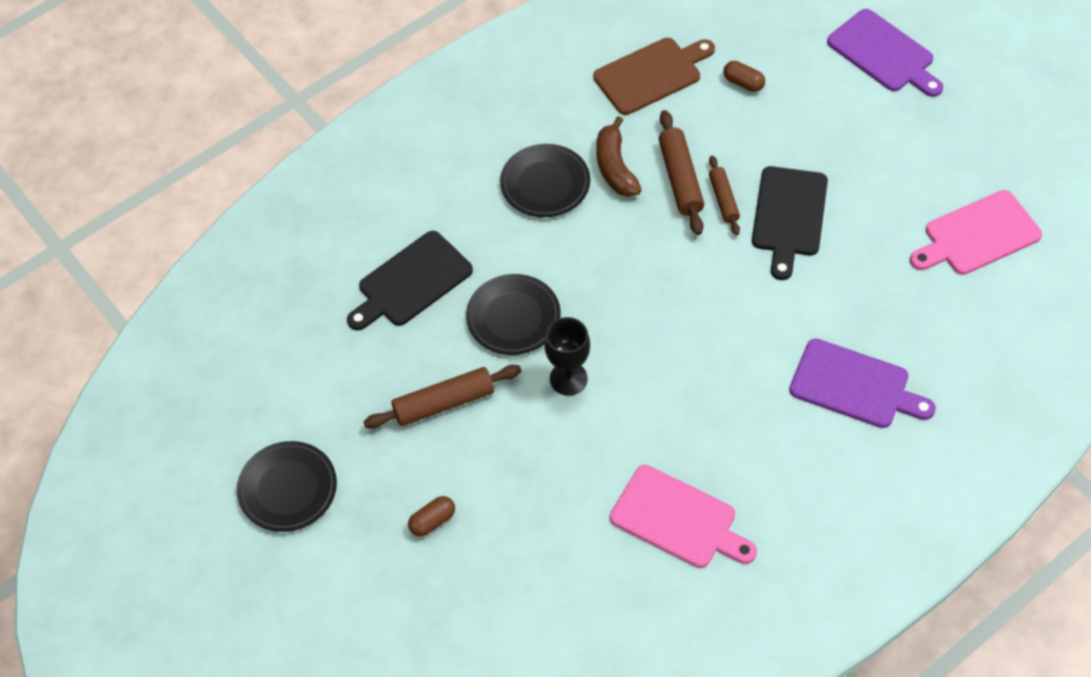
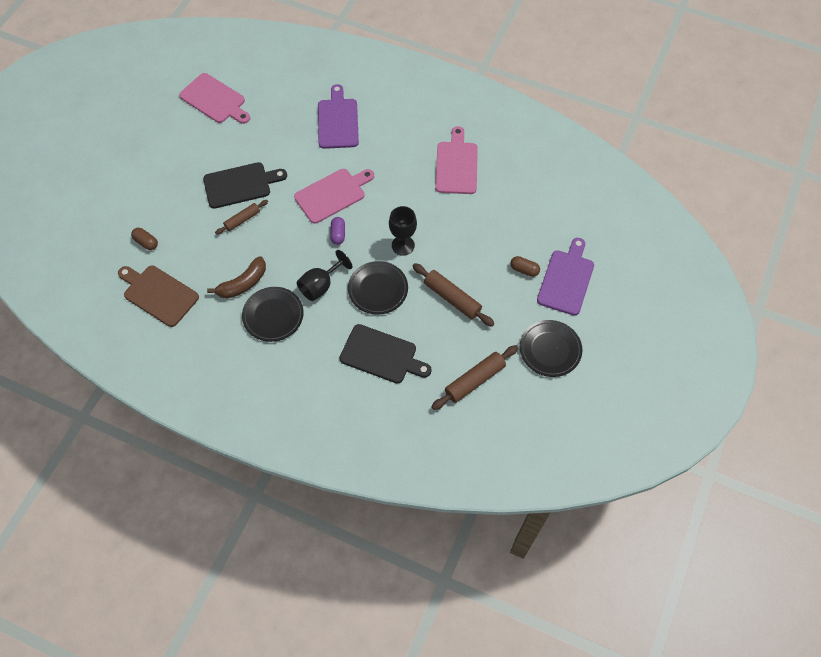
camera: 120 degrees left, 5 degrees up
(560, 252) = (320, 286): none -> black goblet
(634, 304) = (338, 234): none -> purple capsule
(680, 179) = (237, 247): brown rolling pin -> brown rolling pin (474, 380)
(710, 324) = (332, 194): none -> pink cutting board
(743, 83) = (146, 242): brown capsule -> brown capsule turned 60 degrees counterclockwise
(884, 53) = (94, 180): purple cutting board -> purple cutting board (566, 279)

